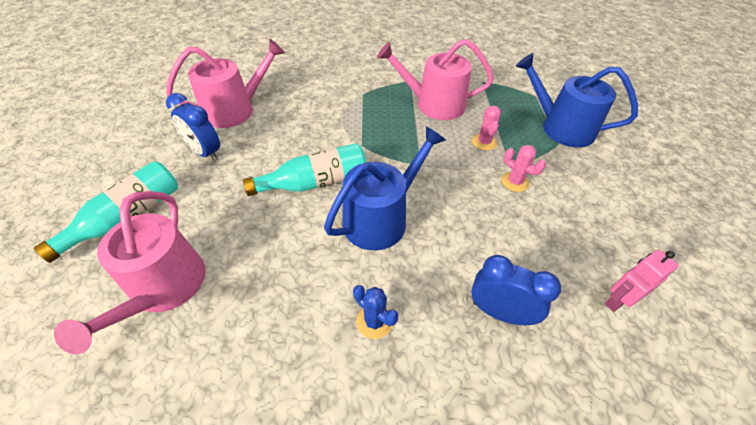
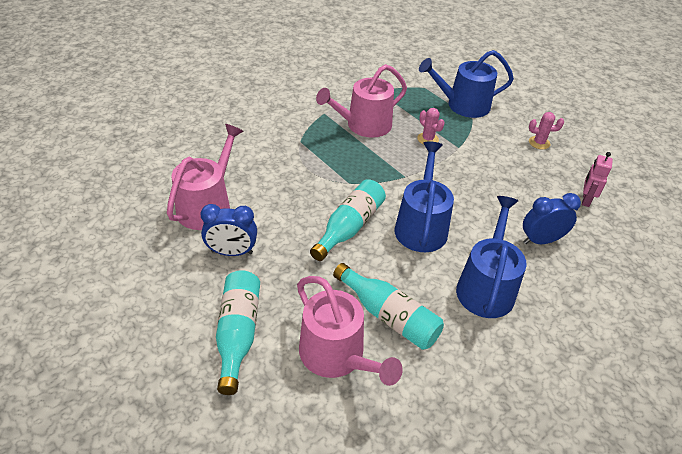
camera: 40 degrees left, 5 degrees down
(248, 284) = (389, 316): none -> turquoise bottle
(374, 321) = (486, 287): blue cactus -> blue watering can
(515, 182) = (473, 158): pink cactus -> pink cactus (539, 143)

